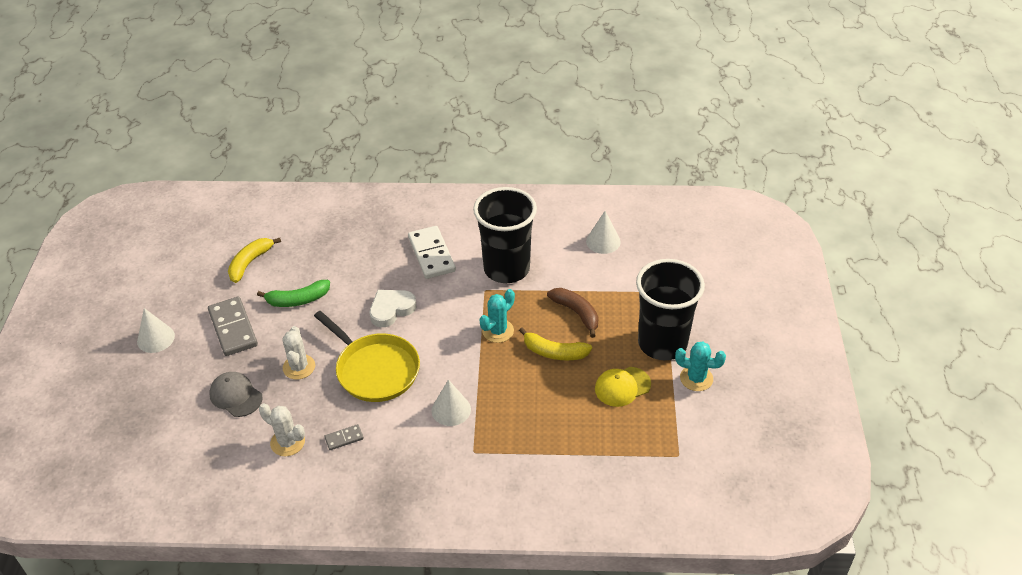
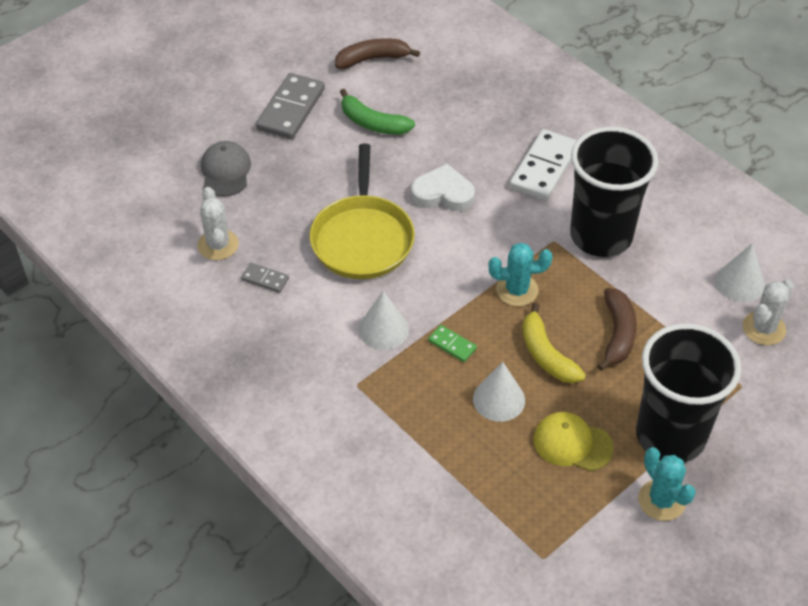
camera: 45 degrees right, 5 degrees up
(156, 338) = (223, 73): white cone -> white cone (499, 399)
(250, 263) = (372, 59): yellow banana -> brown banana
(299, 367) = (303, 185): white cactus -> white cactus (764, 328)
(499, 387) = (452, 345): none -> green domino

